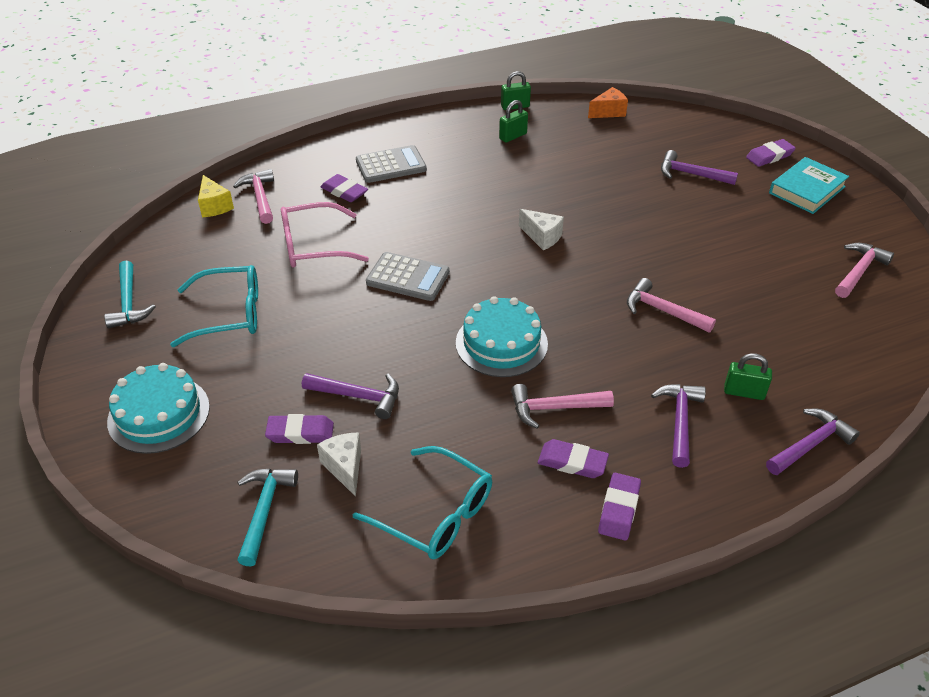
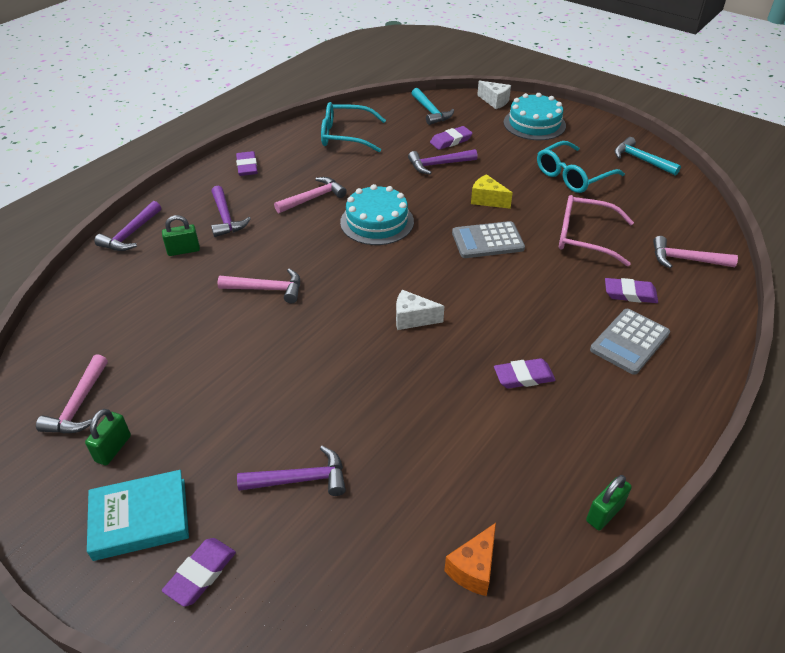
camera: 150 degrees right, 0 degrees up
(214, 206) = (705, 238): yellow cheese -> yellow cheese (487, 200)
(260, 197) = (686, 259): pink hammer -> pink hammer turned 150 degrees clockwise
(314, 246) = (585, 237): pink glasses -> pink glasses turned 120 degrees counterclockwise
(345, 467) = (410, 136): white cheese -> white cheese (494, 101)
(513, 136) = (554, 448): green padlock -> green padlock (113, 448)
(572, 462) = (285, 177): purple eraser -> purple eraser (523, 376)
(807, 190) = (140, 518): turquoise book -> turquoise book turned 60 degrees clockwise

